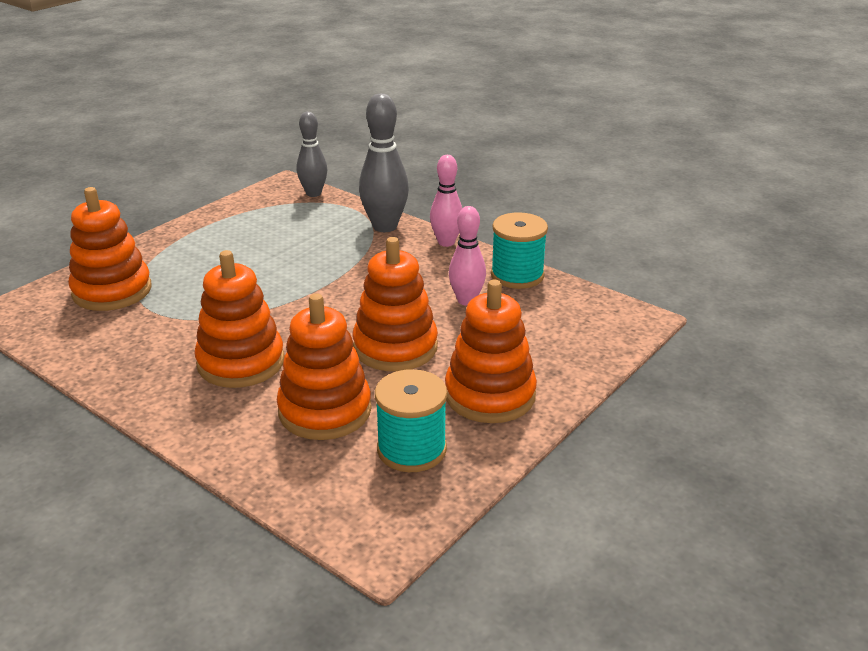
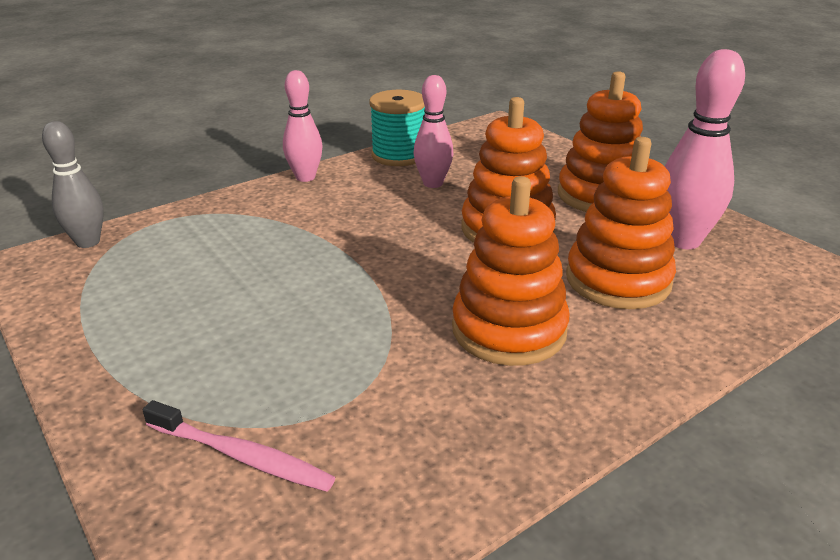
camera: 75 degrees left, 0 degrees up
(112, 291) = (241, 456): orange stacking toy -> pink toothbrush
(385, 226) = (236, 205): grey bowling pin -> none
(411, 449) = (683, 241): turquoise spool -> pink bowling pin

